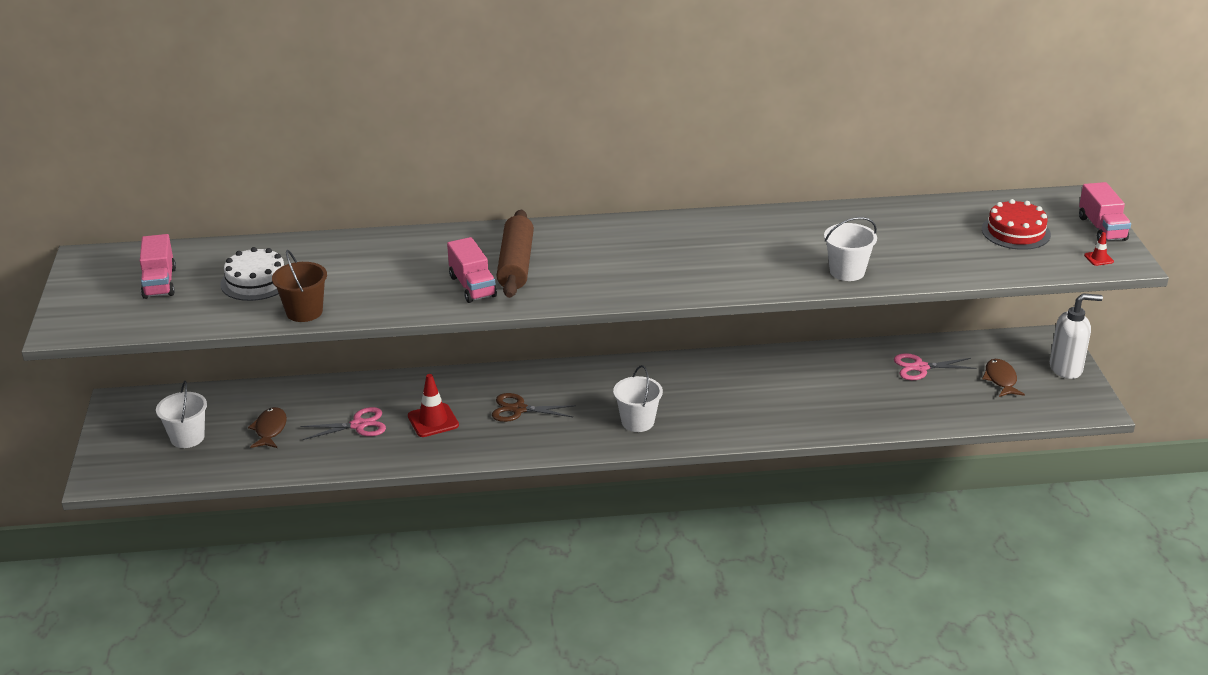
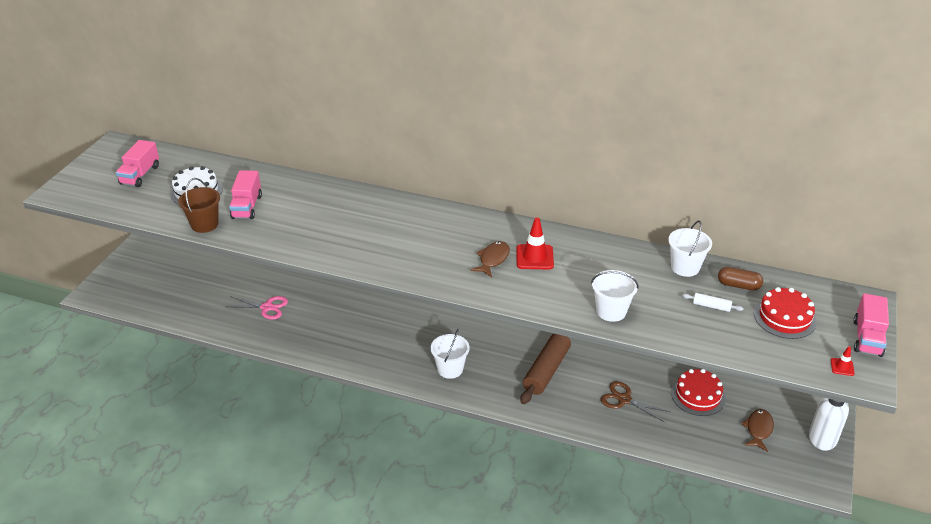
camera: 25 degrees right, 5 degrees up
(187, 437) = (161, 281): white bucket -> white bucket (685, 267)
(270, 429) = (212, 292): brown fish -> brown fish (493, 259)
(433, 421) = (315, 320): red traffic cone -> red traffic cone (534, 257)
(472, 286) = (327, 238): pink truck -> pink truck (247, 207)
(516, 264) = (371, 229): brown rolling pin -> brown rolling pin (546, 370)
(519, 409) = (377, 330): brown scissors -> brown scissors (624, 399)
(920, 367) = (698, 395): pink scissors -> red cake
(940, 241) = (711, 306): none -> white rolling pin
(951, 216) = (738, 285): none -> brown capsule

